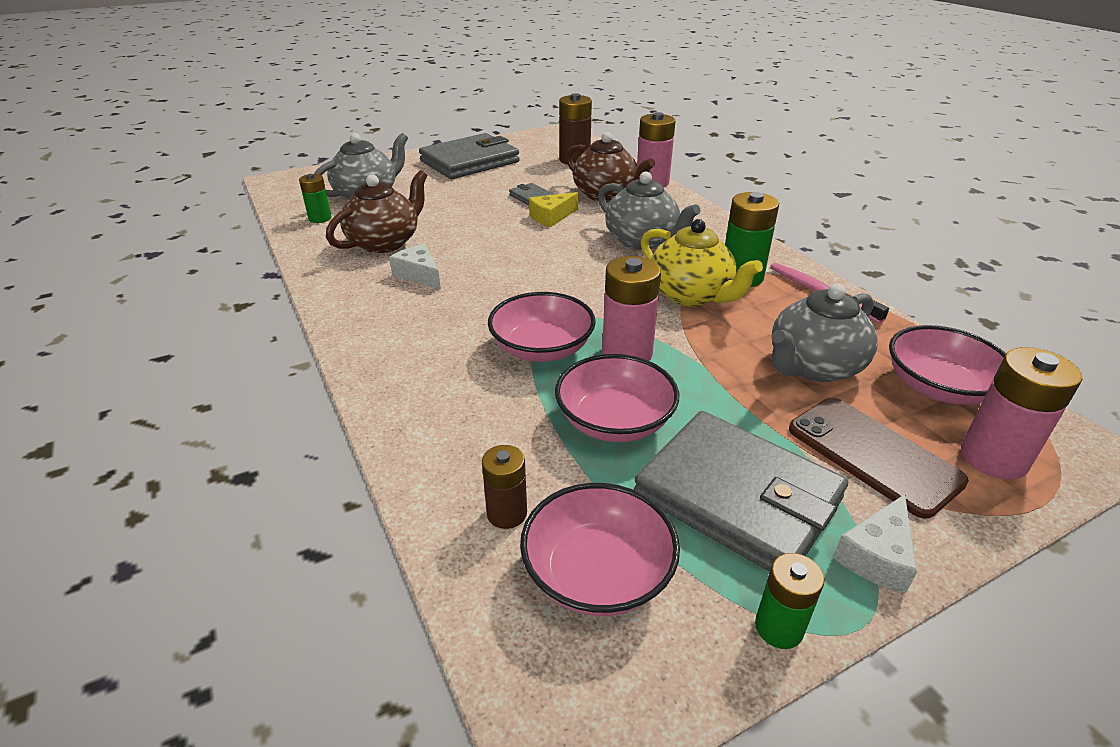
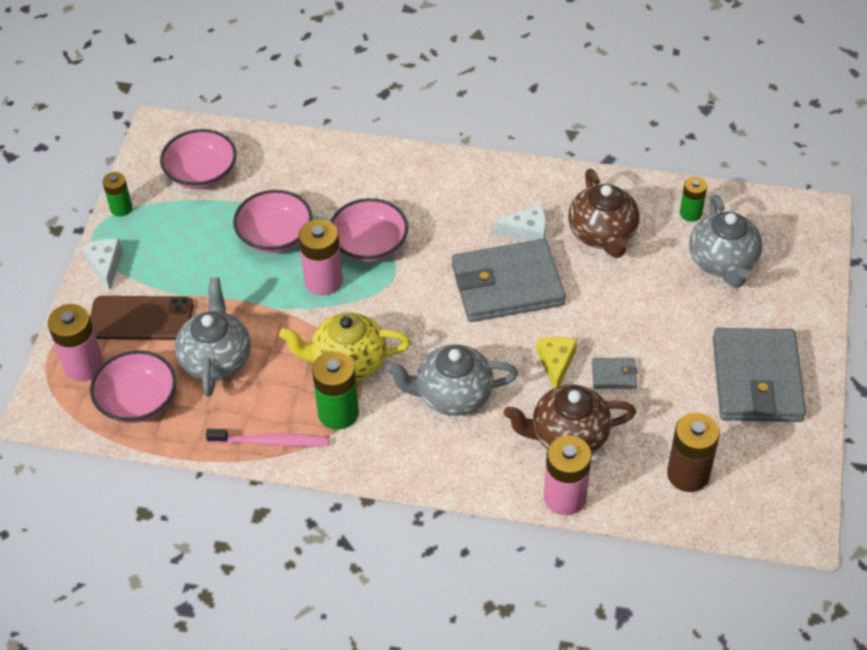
camera: 130 degrees right, 15 degrees up
(507, 513) = (262, 163): brown battery -> none
(737, 497) = (181, 245): grey wallet -> grey wallet (507, 285)

